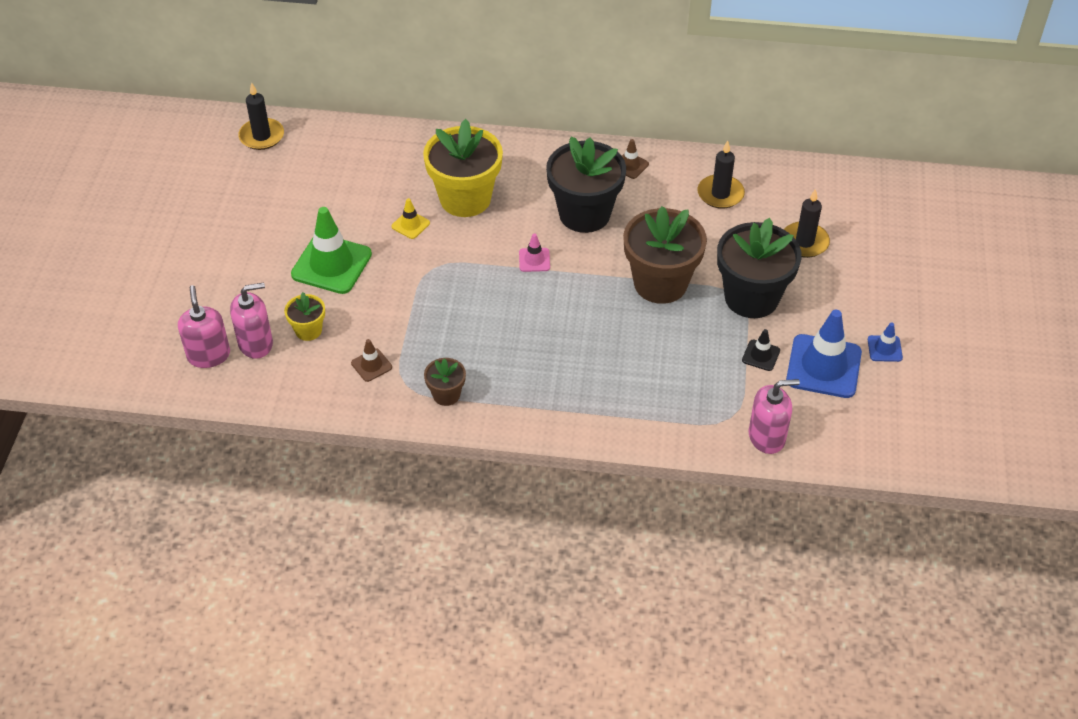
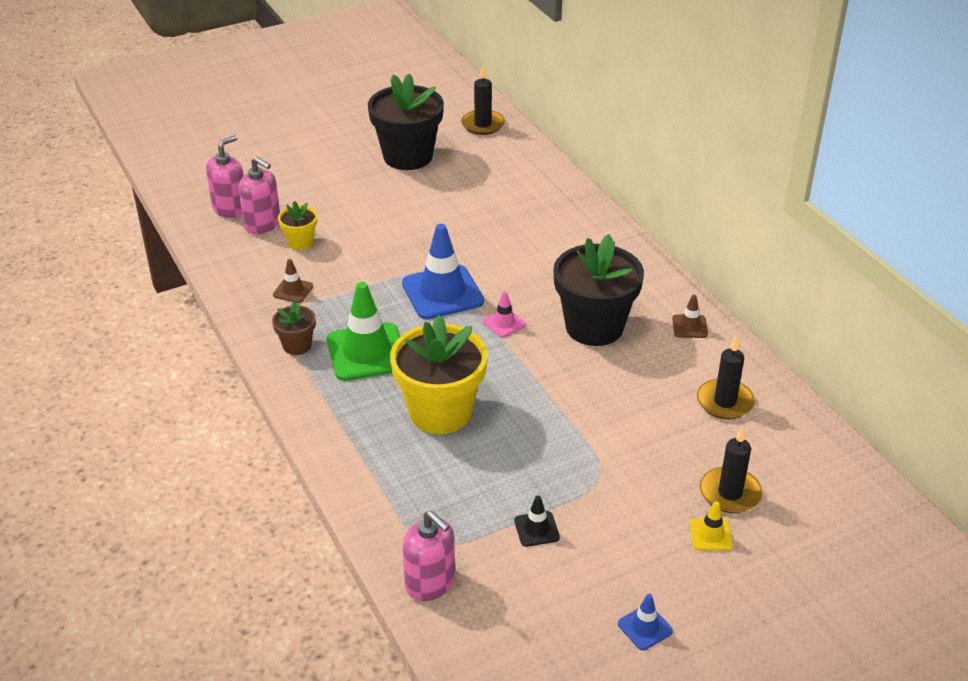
camera: 55 degrees right, 10 degrees down
(331, 264) = (382, 220): green traffic cone -> green traffic cone (367, 352)
(410, 225) = (470, 238): yellow traffic cone -> yellow traffic cone (710, 535)
(465, 199) = (533, 252): yellow flower pot -> yellow flower pot (440, 412)
(660, 283) = (559, 414): brown flower pot -> none
(751, 298) = (608, 487): black flower pot -> black flower pot (408, 156)
(823, 366) = (569, 586): blue traffic cone -> blue traffic cone (442, 292)

